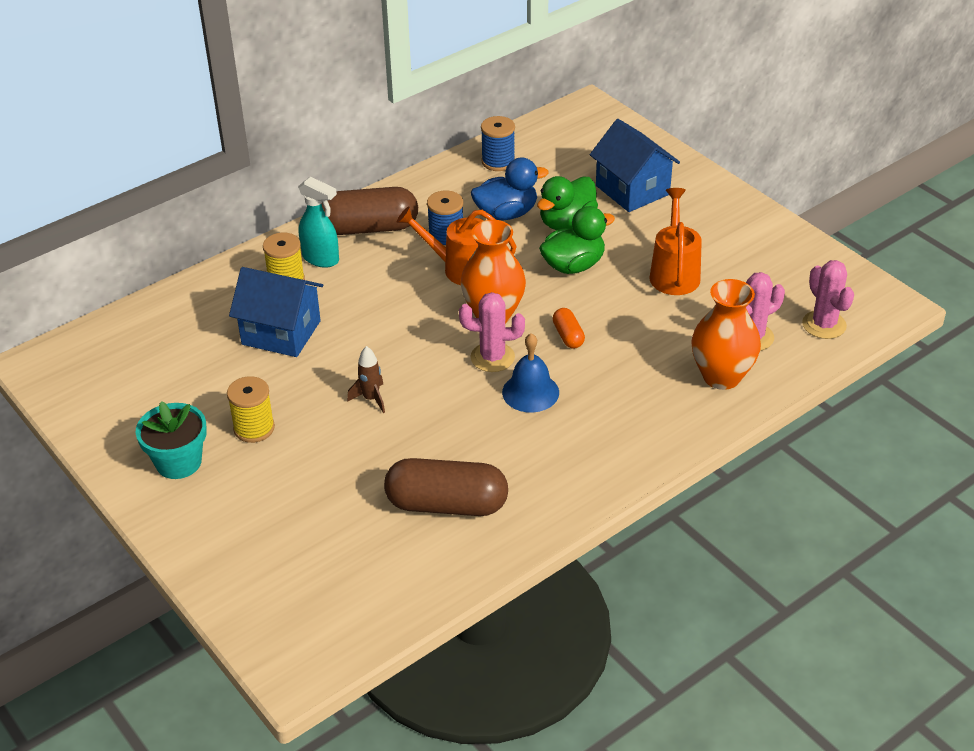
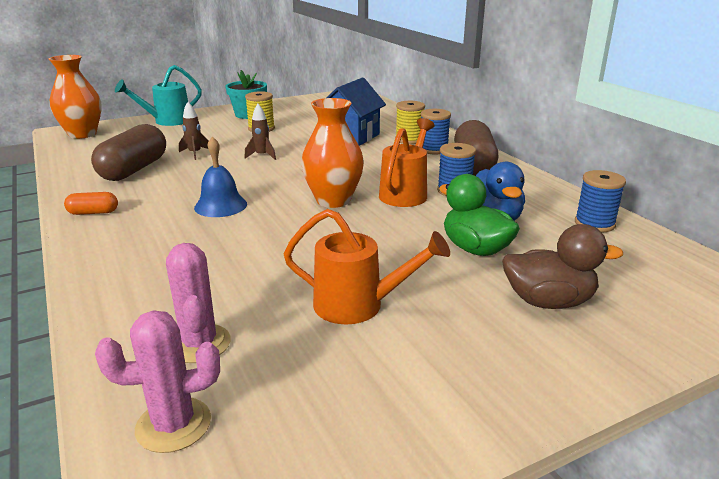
camera: 100 degrees right, 15 degrees down
(225, 553) = (167, 121): none -> turquoise watering can
(321, 259) = (433, 149): turquoise spray bottle -> blue spool
(374, 466) = (195, 153): none -> brown rocket
(492, 357) = (276, 195): pink cactus -> none
(568, 336) = (282, 229): orange capsule -> orange capsule (93, 213)
(573, 265) = (394, 244): green duck -> none
(632, 190) = (548, 301): blue house -> brown duck
(721, 376) = (150, 306): orange vase -> orange vase (82, 134)

